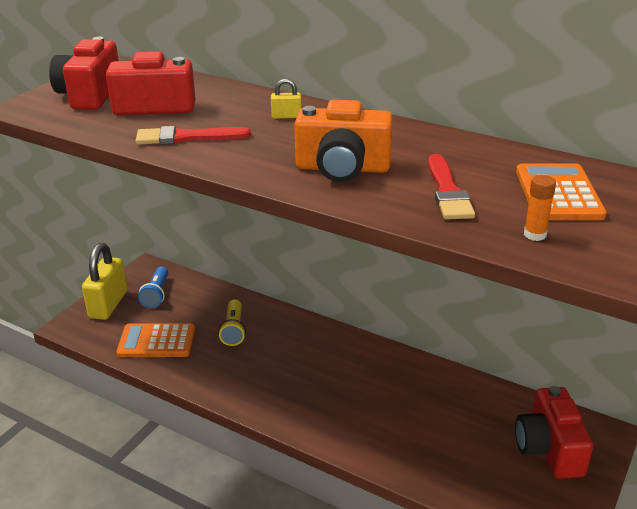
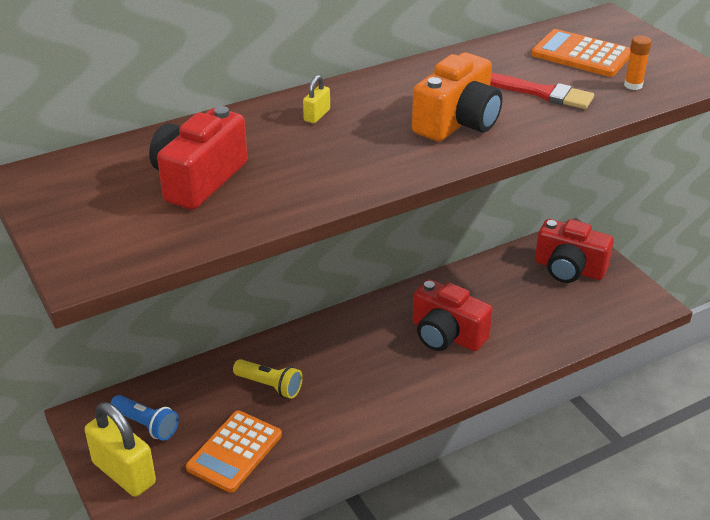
camera: 60 degrees left, 5 degrees up
(89, 95) = (109, 215): red camera -> red camera (446, 335)
(186, 137) = (306, 181): red brush -> none

